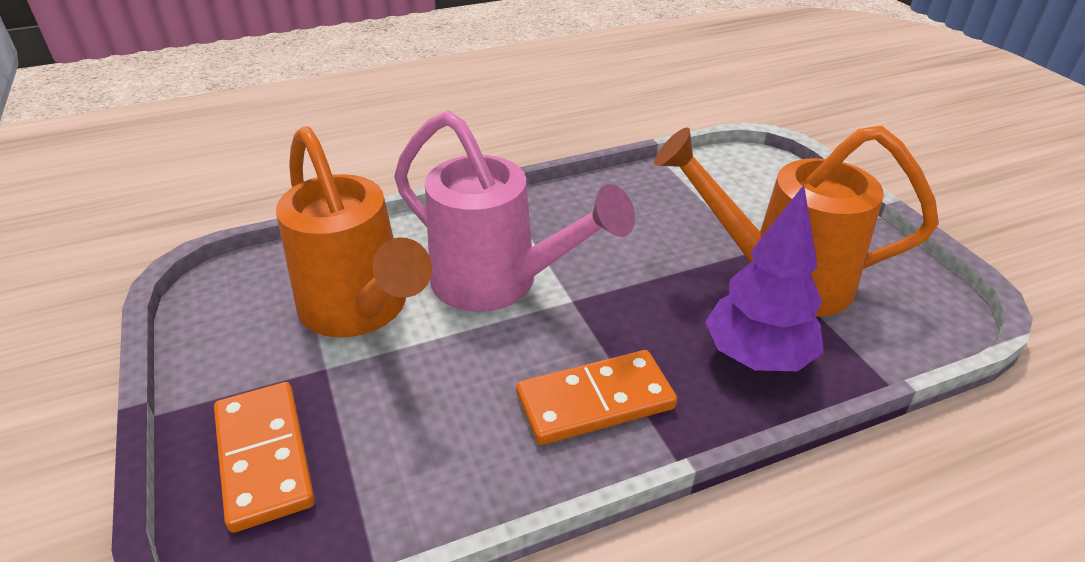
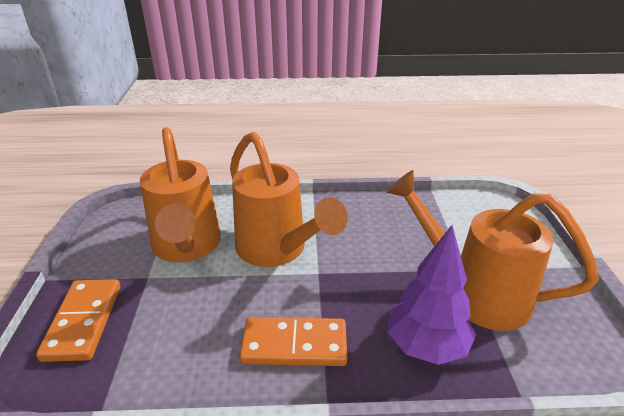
camera: 20 degrees right, 5 degrees down
(499, 284) = (277, 251): pink watering can -> orange watering can

